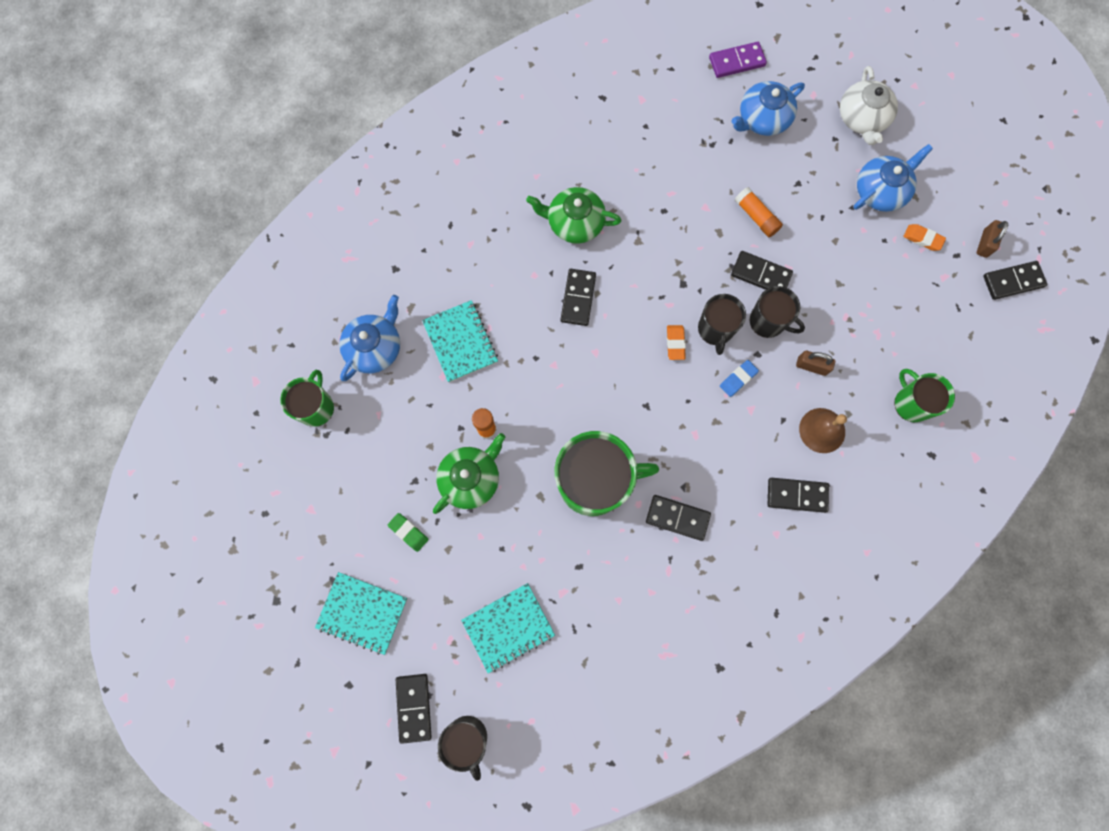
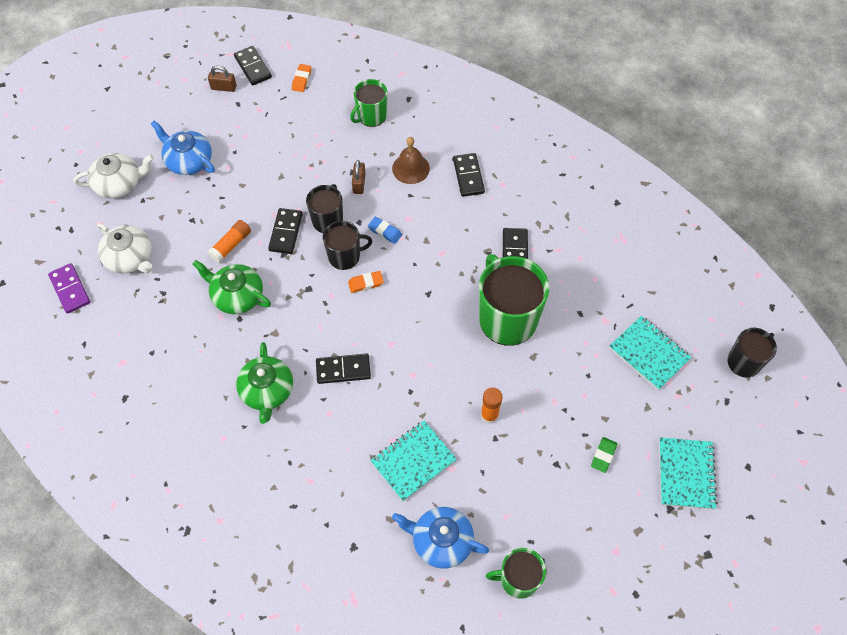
camera: 105 degrees left, 15 degrees down
(414, 707) = (741, 408): black domino -> none
(470, 478) = (538, 416): green teapot -> green teapot (237, 296)
(762, 119) = (130, 258): blue teapot -> white teapot
(922, 239) = (228, 127): orange eraser -> orange eraser (301, 80)

